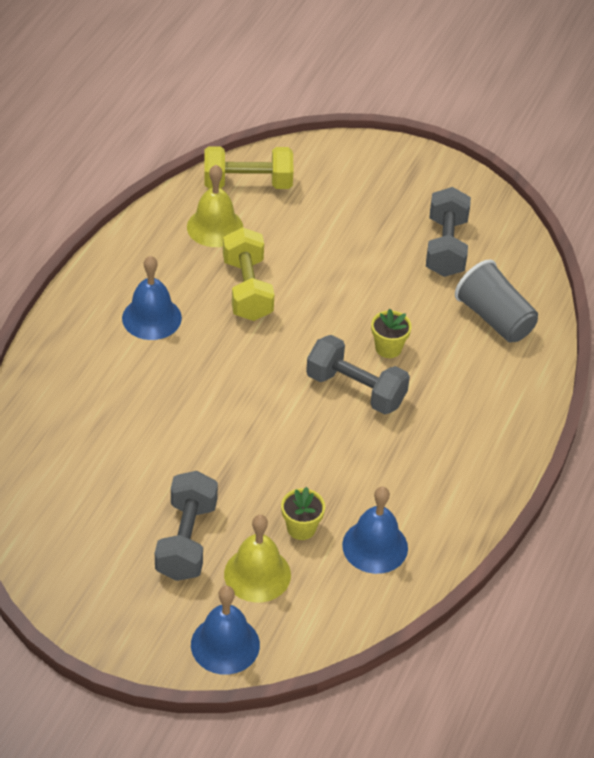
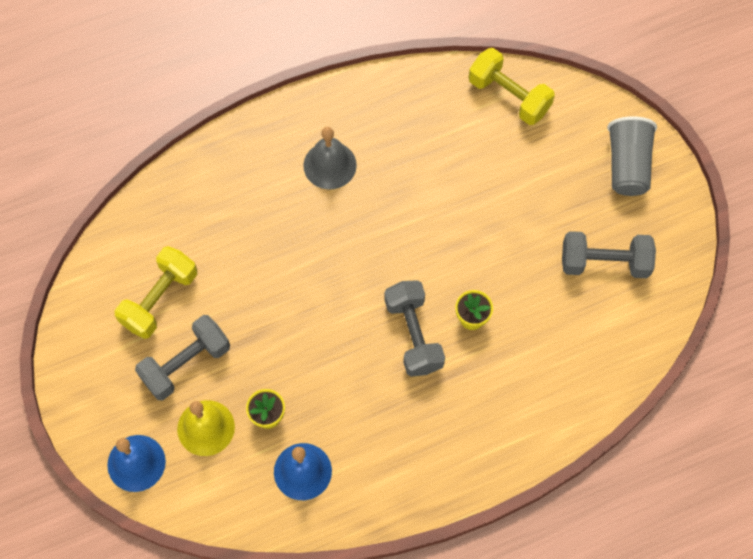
camera: 45 degrees right, 20 degrees up
(151, 318) = (330, 165): blue bell -> grey bell
(215, 227) = (447, 118): yellow bell -> none
(247, 289) = (419, 190): yellow dumbbell -> yellow dumbbell (160, 299)
(446, 247) = (604, 263): grey dumbbell -> grey dumbbell turned 45 degrees clockwise
(494, 318) = (578, 354): grey cup -> grey cup (627, 165)

